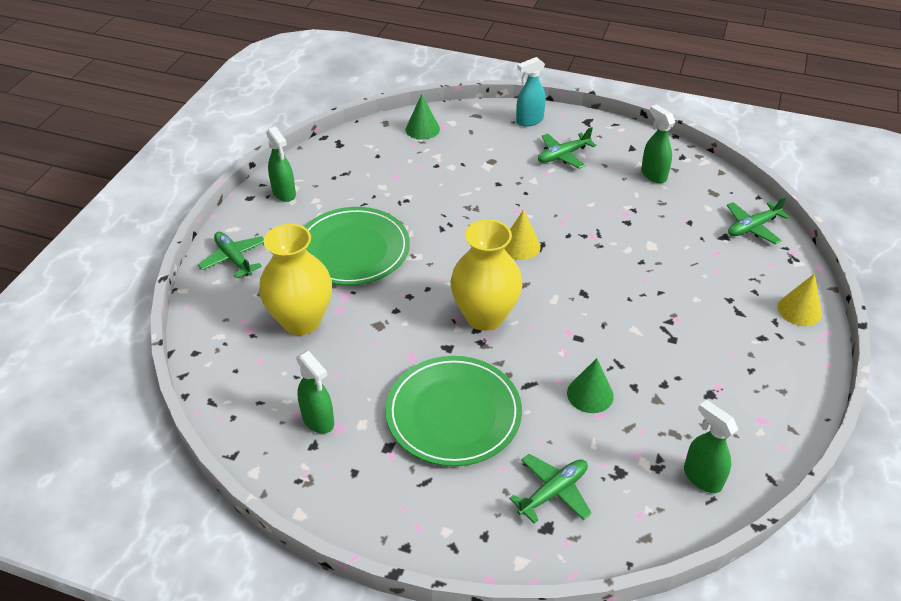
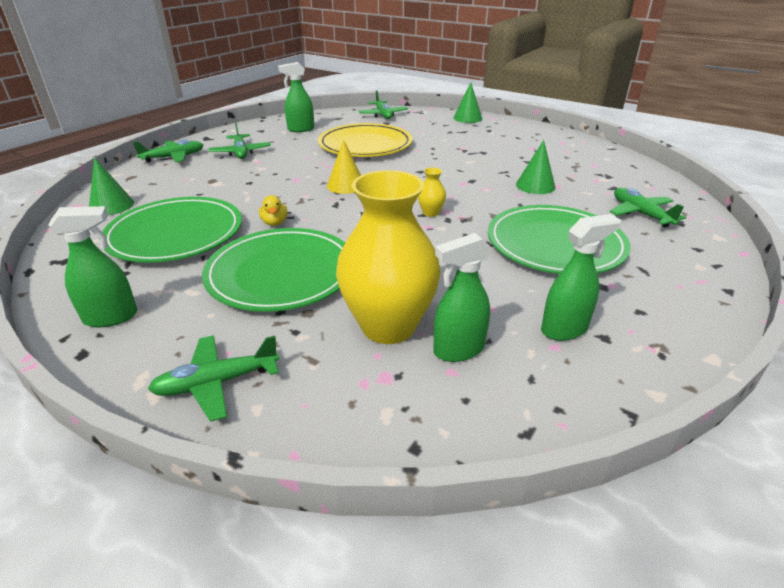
camera: 75 degrees left, 10 degrees down
(391, 178) = (175, 234): none -> green plate
(427, 223) = (274, 223): none -> yellow duck
(485, 316) = (430, 213): yellow vase -> yellow vase, size x0.41
(529, 121) = (174, 157): turquoise spray bottle -> green plane
(635, 235) = (365, 145): none -> yellow plate
(702, 477) = (615, 165): green spray bottle -> green spray bottle (458, 350)
(799, 310) = (467, 118): yellow cone -> green cone

